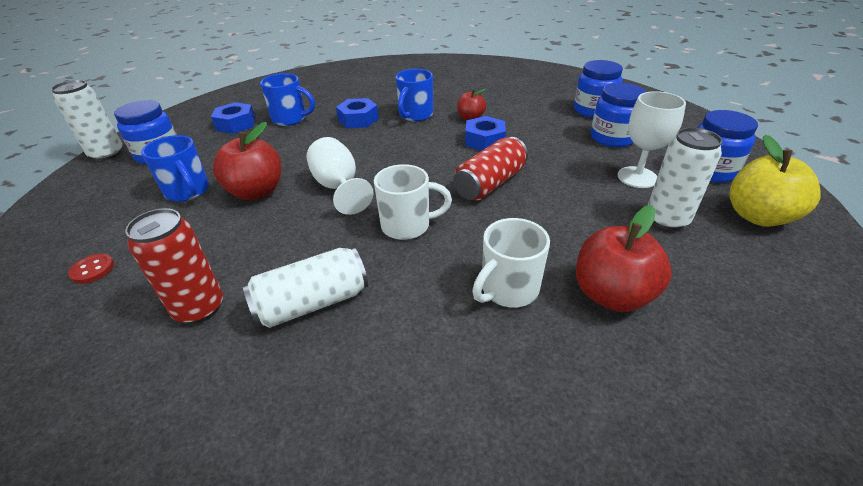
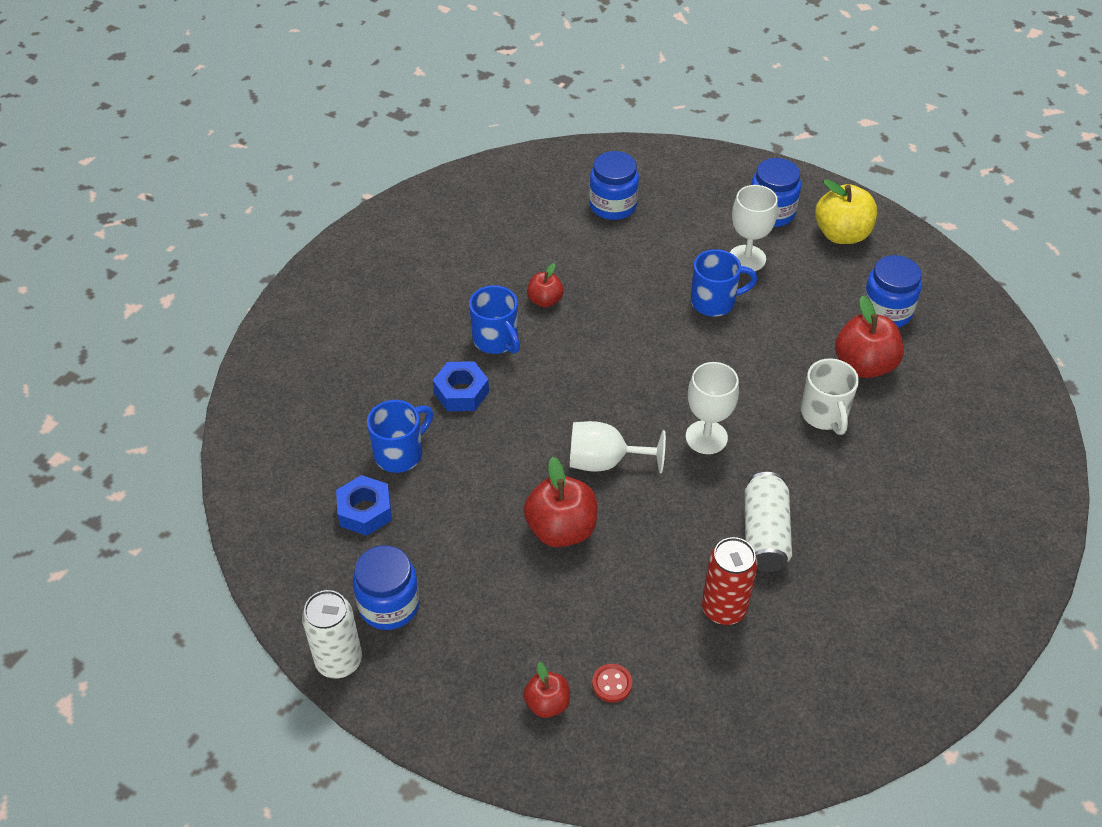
camera: 60 degrees left, 10 degrees up
(69, 243) = (547, 703): none -> red apple
(188, 191) = (513, 588): blue mug -> blue mug (714, 302)
(407, 226) = (706, 437): white mug -> white goblet
(484, 140) = (603, 315): blue nut -> none
(490, 184) = (684, 353): red can -> none
(612, 138) = (675, 229): blue jar -> blue jar (886, 312)
(666, 219) = (811, 282): white can -> none

